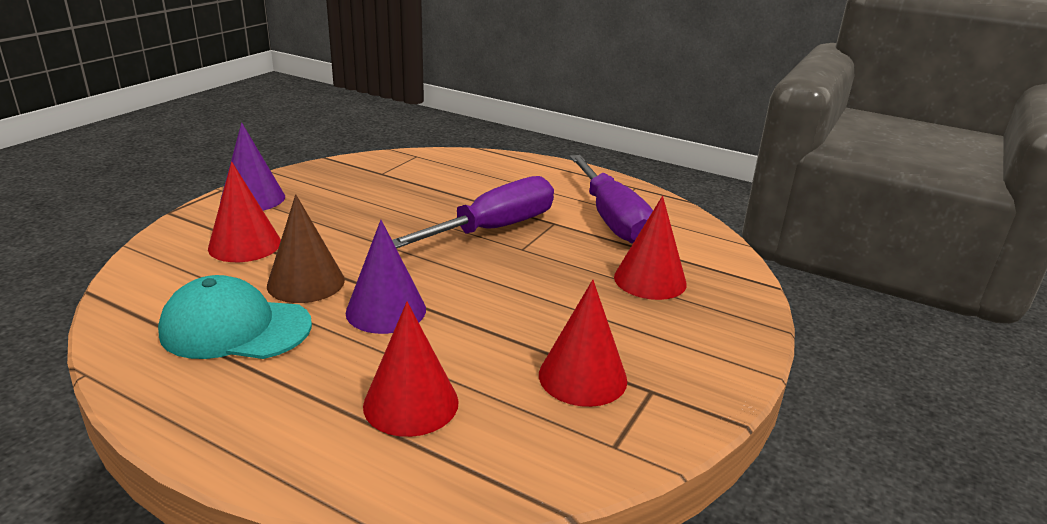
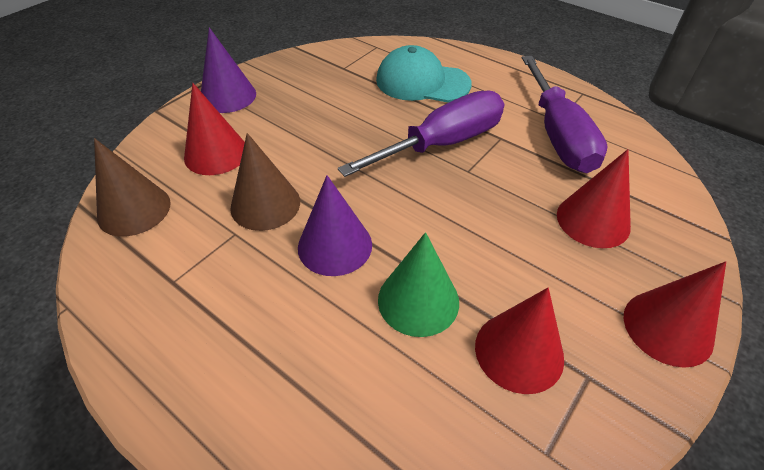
camera: 10 degrees right, 20 degrees up
(154, 293) = (134, 210): none -> brown cone
(235, 328) = (199, 259): turquoise cap -> turquoise cap (422, 82)
(411, 403) = (349, 373): red cone -> red cone (667, 327)
(478, 346) = (418, 300): none -> green cone

